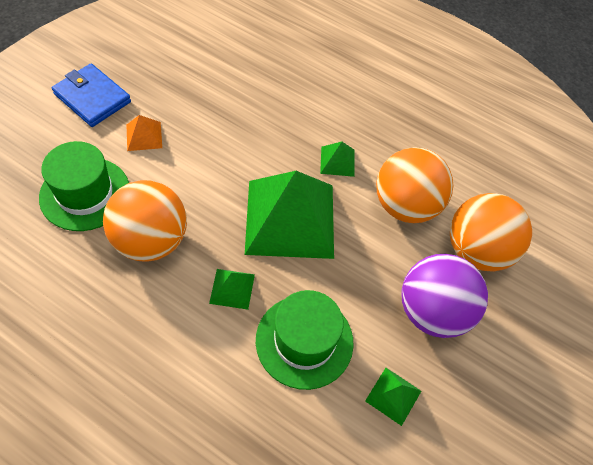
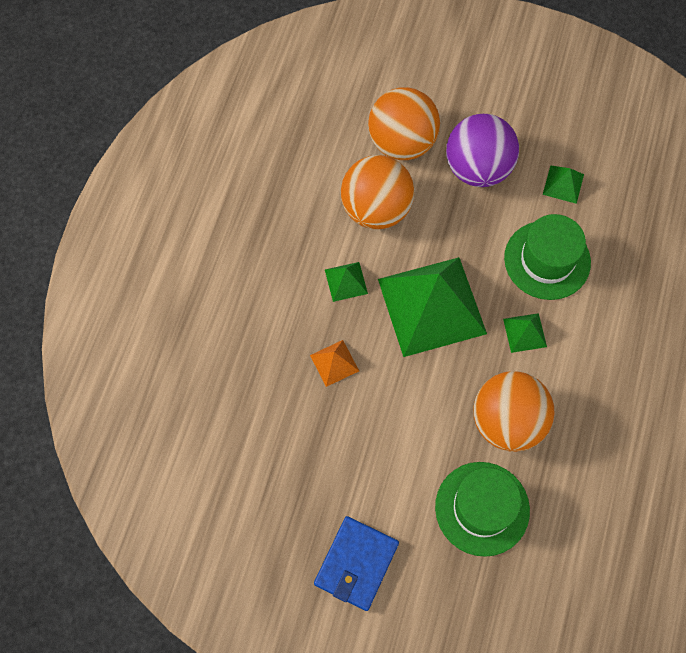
camera: 100 degrees left, 10 degrees up
(144, 136) = (387, 482): orange pyramid -> orange pyramid (334, 363)

